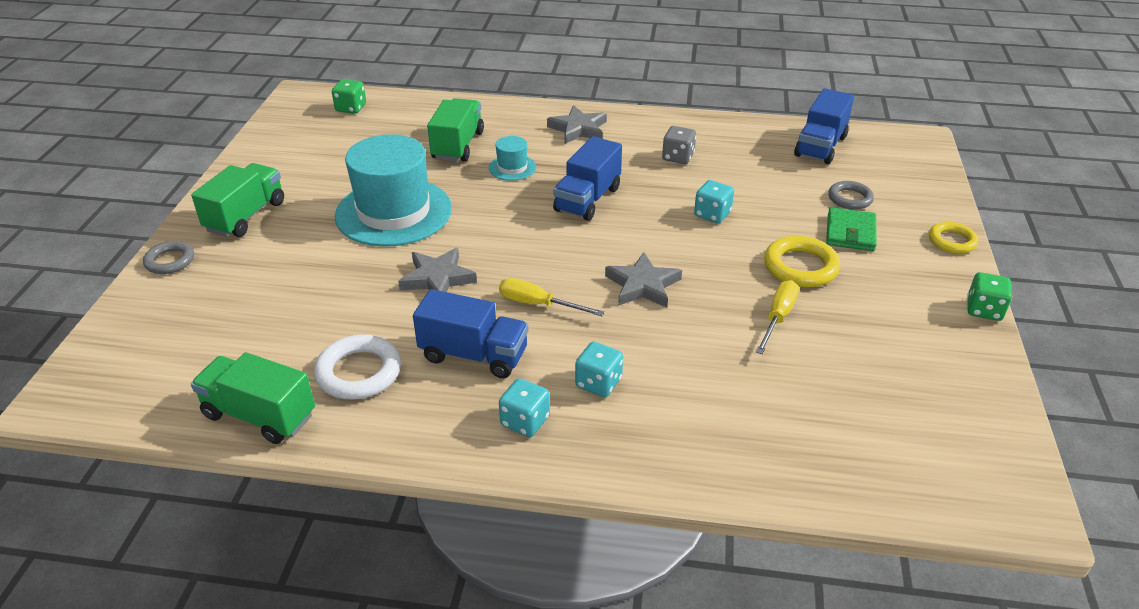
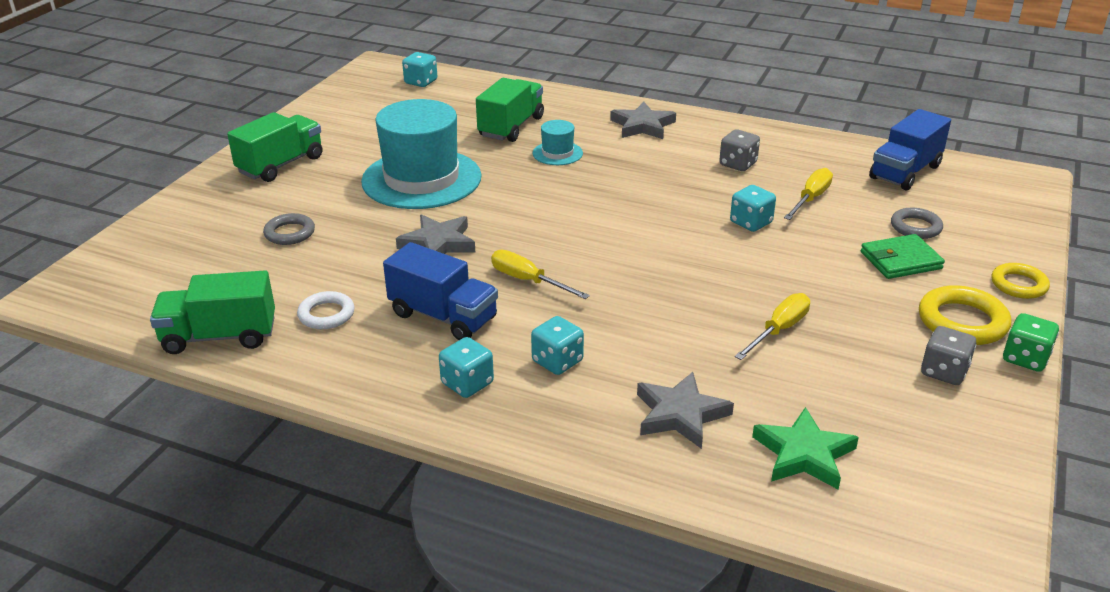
camera: 15 degrees right, 5 degrees down
(170, 261) = (196, 194): grey ring -> grey ring (289, 233)
(259, 415) = (219, 336): green truck -> green truck turned 45 degrees counterclockwise
(351, 108) = (421, 82): green dice -> turquoise dice
(359, 372) = (326, 314): white ring -> white ring, size x0.65
(587, 199) = (622, 192): blue truck -> none
(642, 285) = (644, 279): grey star -> grey star (680, 414)
(753, 183) = (811, 199): none -> yellow screwdriver
(800, 267) = (827, 286): yellow ring -> yellow ring (962, 322)
(846, 435) = (803, 454): none -> green star
(850, 233) = (900, 260): green wallet -> green wallet turned 45 degrees clockwise
(926, 334) = (944, 372): none -> grey dice

